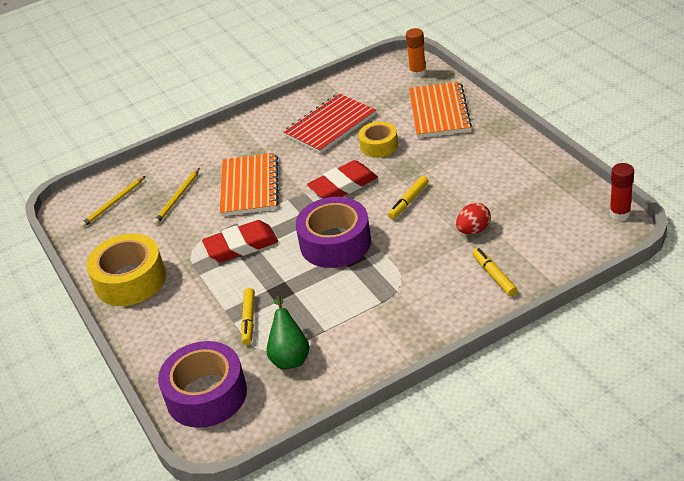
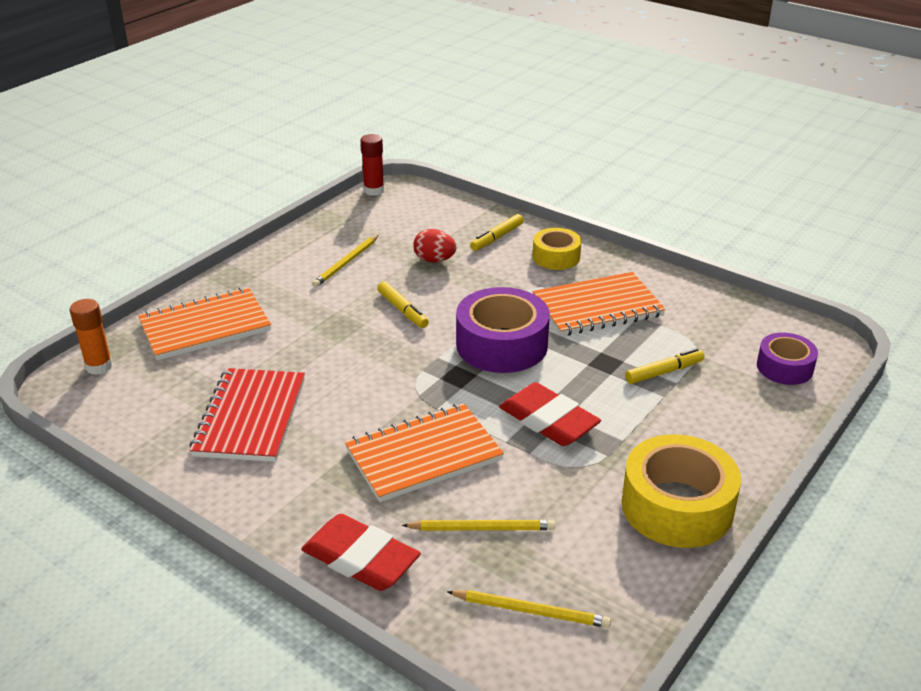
camera: 120 degrees left, 5 degrees down
(206, 395) = (784, 367): purple tape -> purple tape, size x0.59
(290, 356) = (690, 328): green pear -> none
(330, 125) = (250, 417): red notebook -> red notebook turned 75 degrees clockwise
(343, 185) = (390, 367): red eraser -> red eraser (360, 559)
(351, 309) = (597, 307): none -> orange notebook
(379, 145) = (293, 359): yellow tape -> yellow tape (556, 257)
(408, 201) = (402, 310): yellow marker -> yellow marker turned 45 degrees clockwise
(493, 182) = (346, 263): none -> yellow pencil

